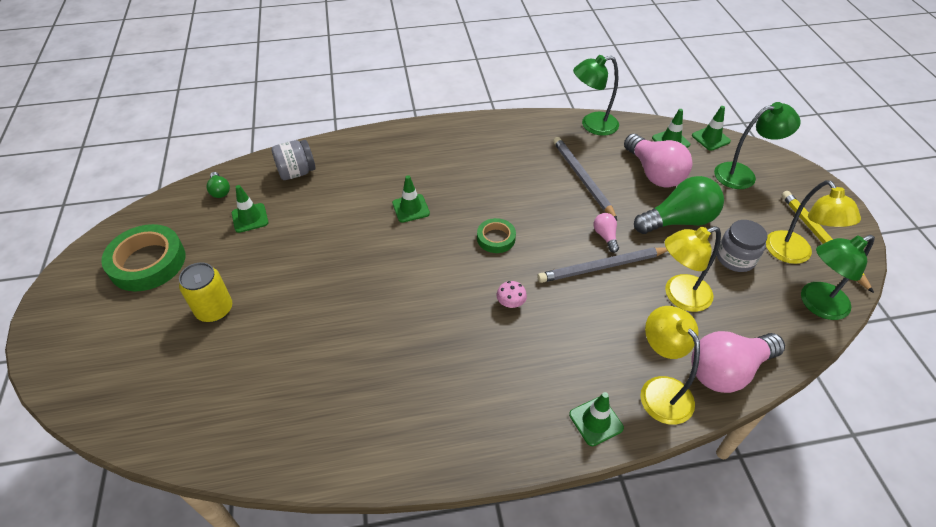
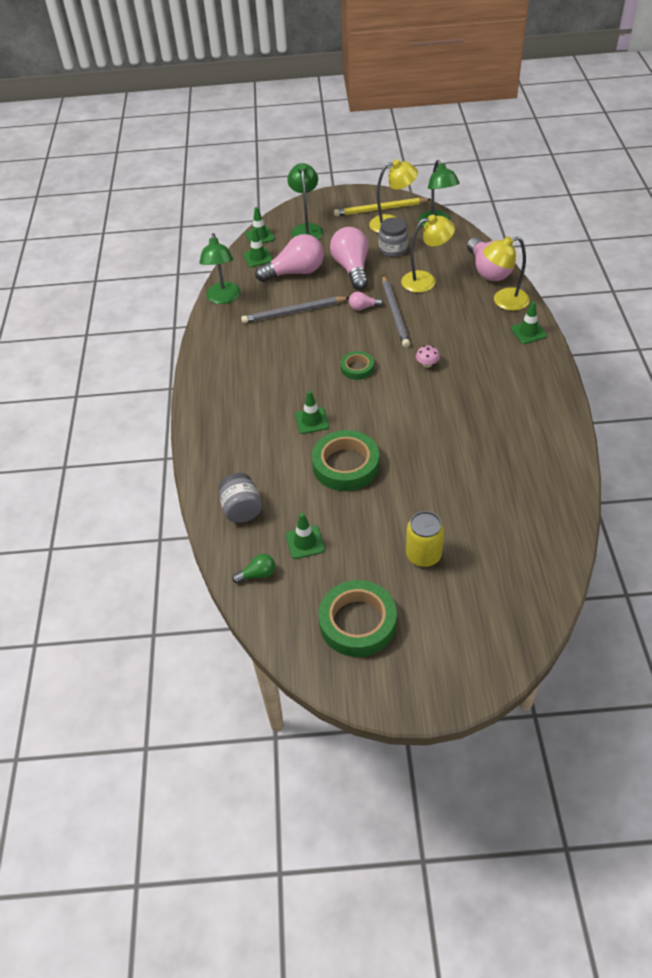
camera: 80 degrees left, 0 degrees up
(346, 239) = (346, 465): none -> green tape
(679, 221) = (352, 268): green light bulb -> pink light bulb
(679, 296) = (426, 280): yellow lamp -> yellow lamp turned 90 degrees counterclockwise

